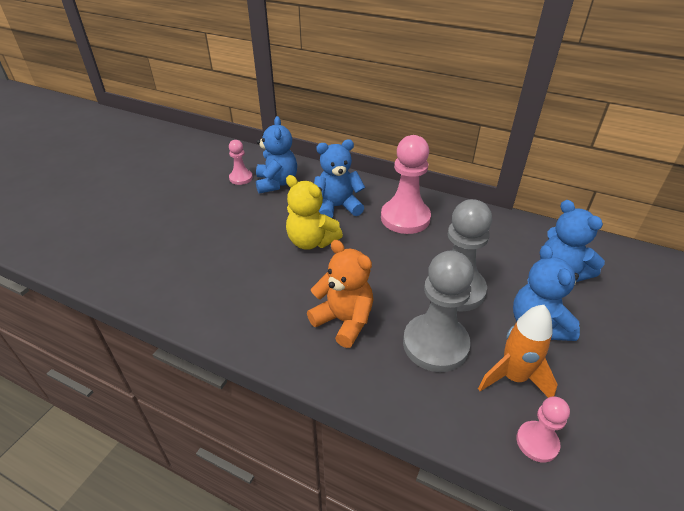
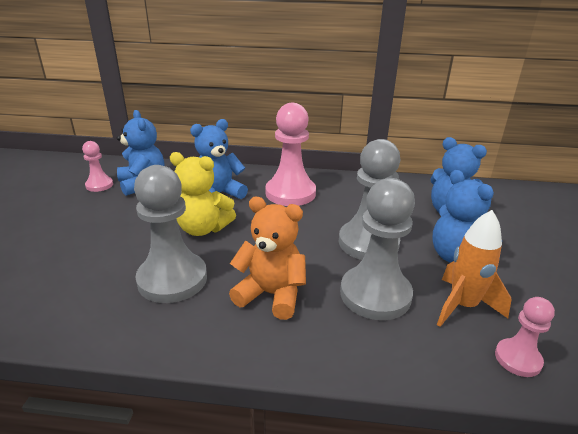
camera: 20 degrees left, 10 degrees down
(270, 286) = (172, 279): none -> grey pawn

